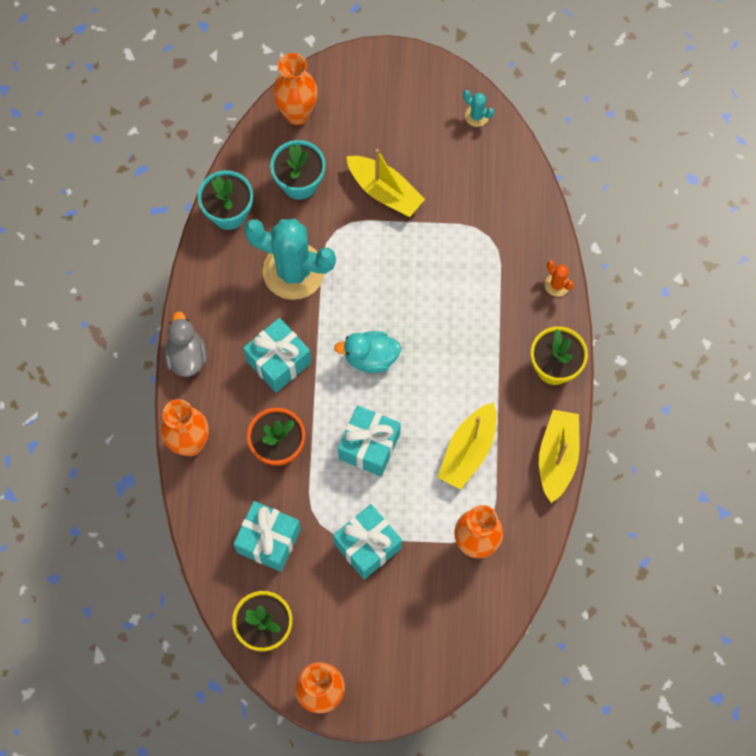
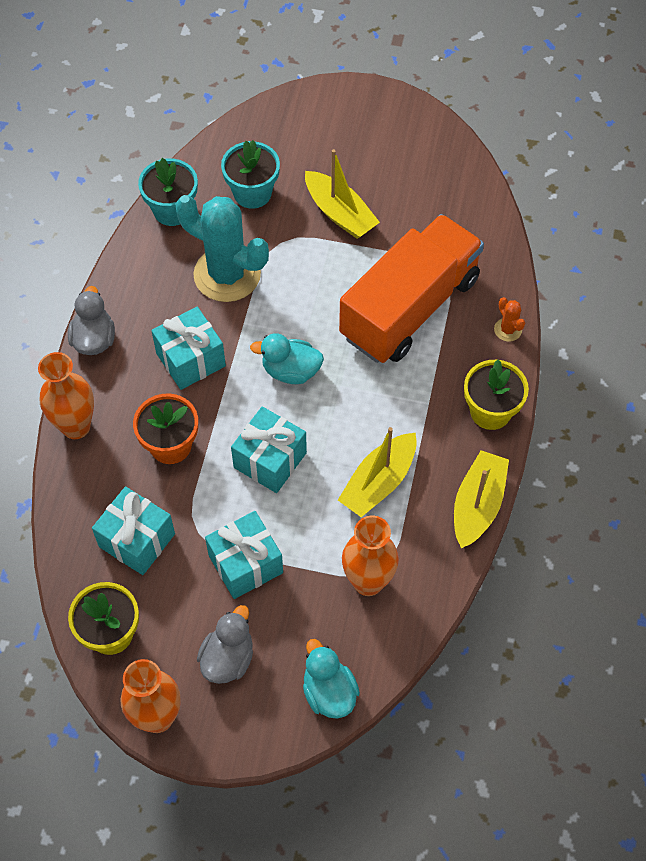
camera: 10 degrees right, 10 degrees down
(297, 114) = (264, 130): orange vase -> none
(369, 632) = (228, 658): none -> grey duck
(460, 646) = (329, 692): none -> turquoise duck
(466, 277) = (410, 308): none -> orange truck
(477, 116) = (450, 157): turquoise cactus -> none

